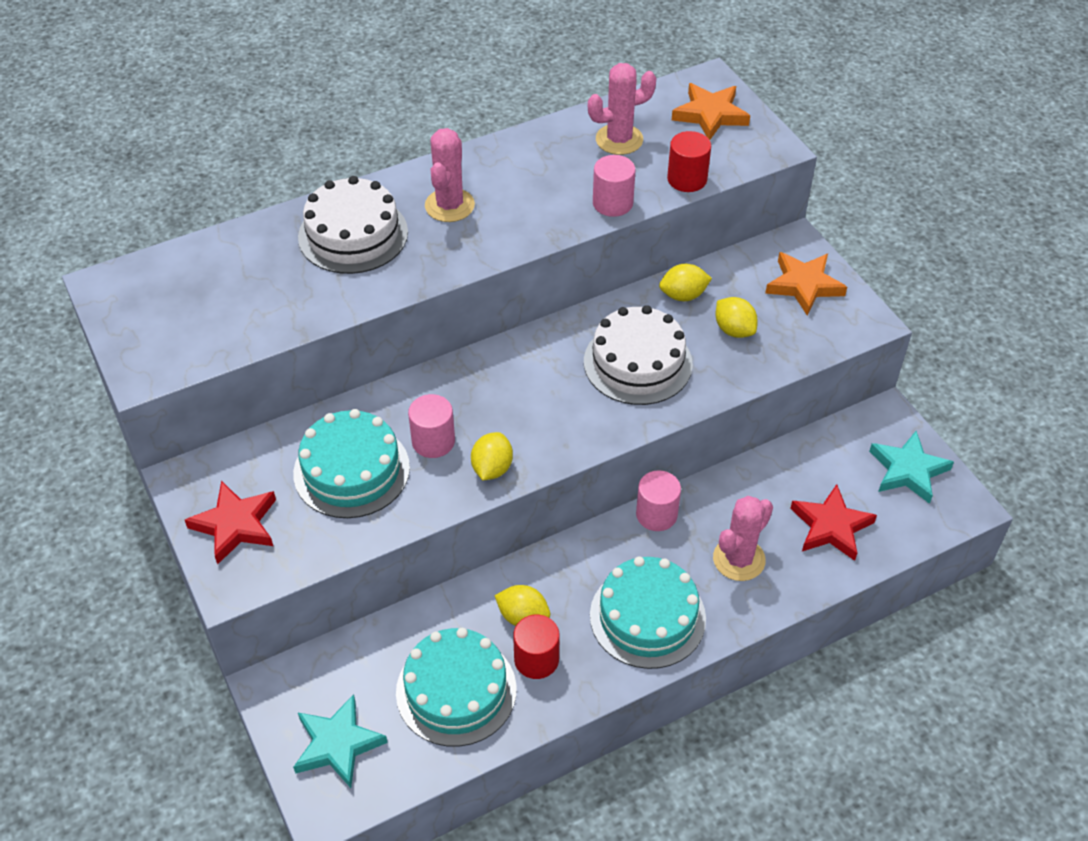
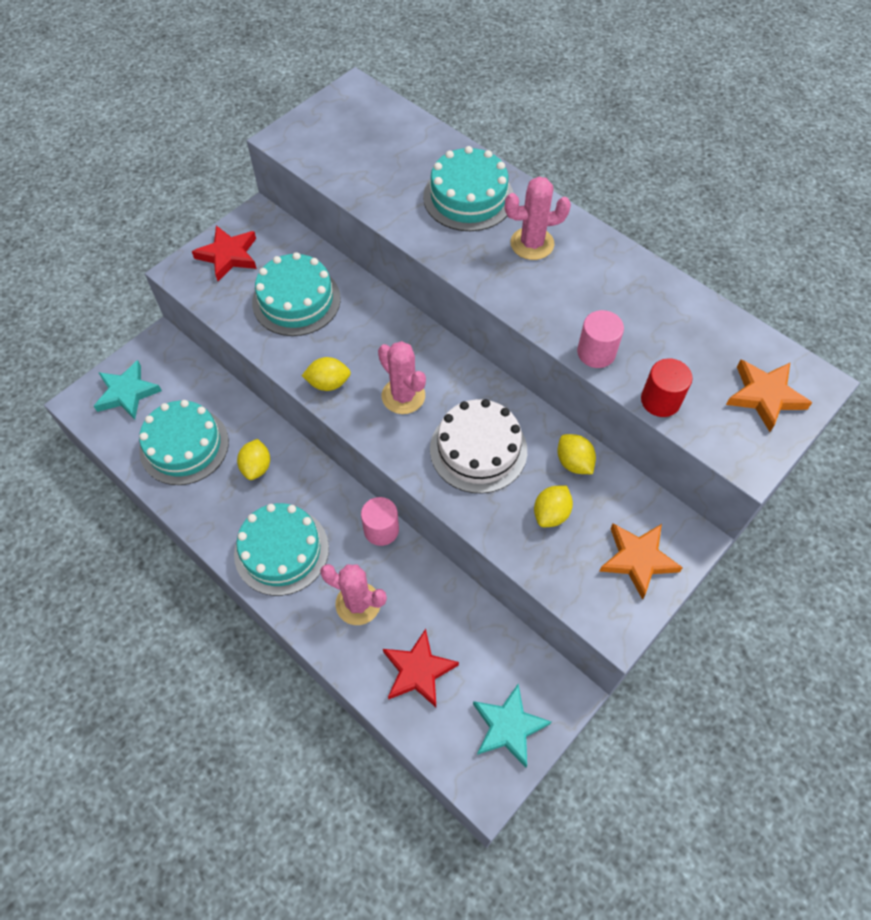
camera: 70 degrees right, 10 degrees up
(353, 234) = (468, 197): white cake -> turquoise cake
(433, 441) = (340, 339): pink cylinder -> none
(536, 659) = (222, 487): red cylinder -> none
(619, 139) = (683, 334): pink cactus -> pink cactus (403, 396)

